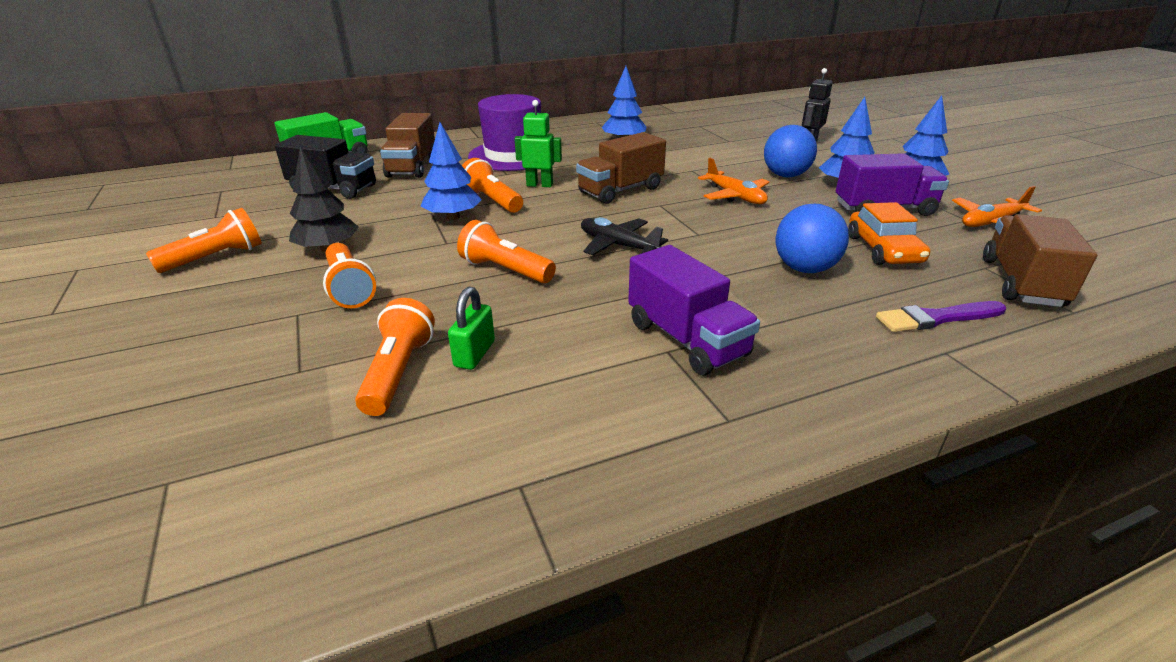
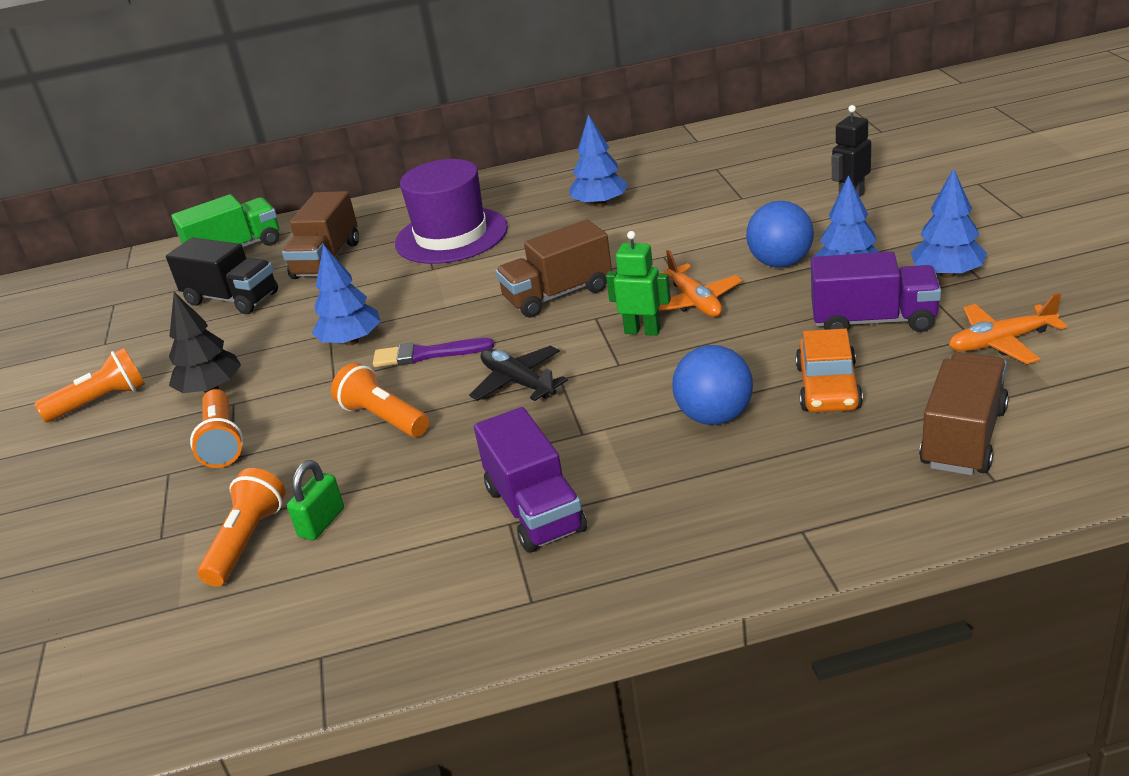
camera: 15 degrees right, 0 degrees up
(492, 201) = (402, 314): orange flashlight -> none
(539, 185) = (465, 287): green robot -> green robot (642, 331)
(936, 318) = (822, 487): purple brush -> purple brush (427, 354)

